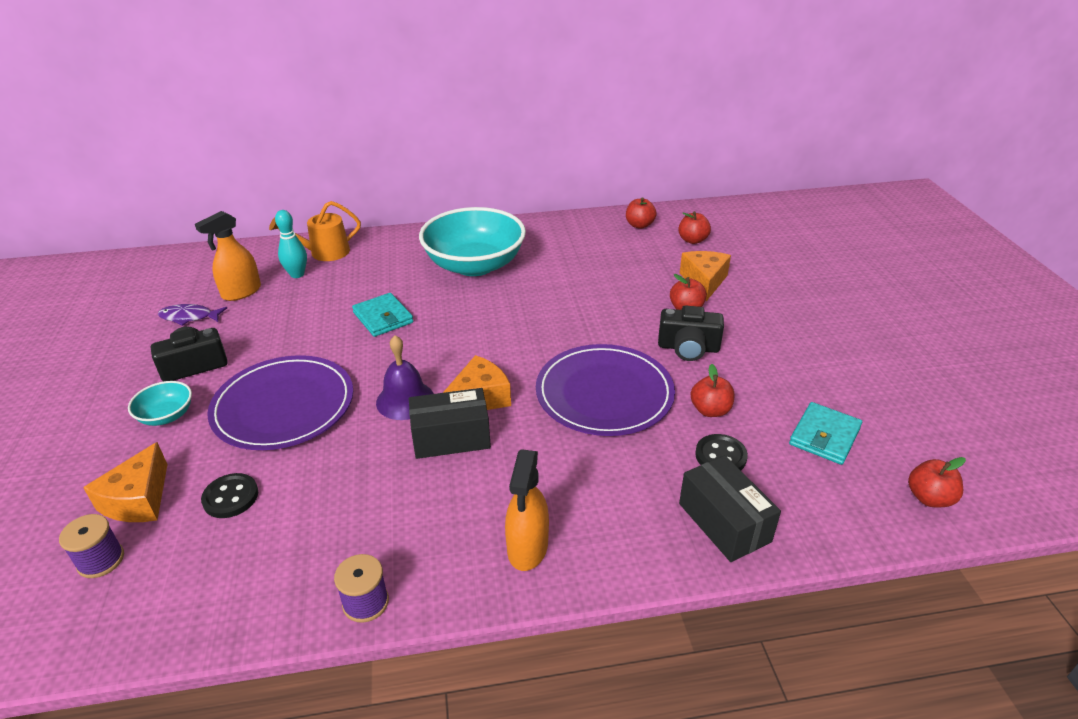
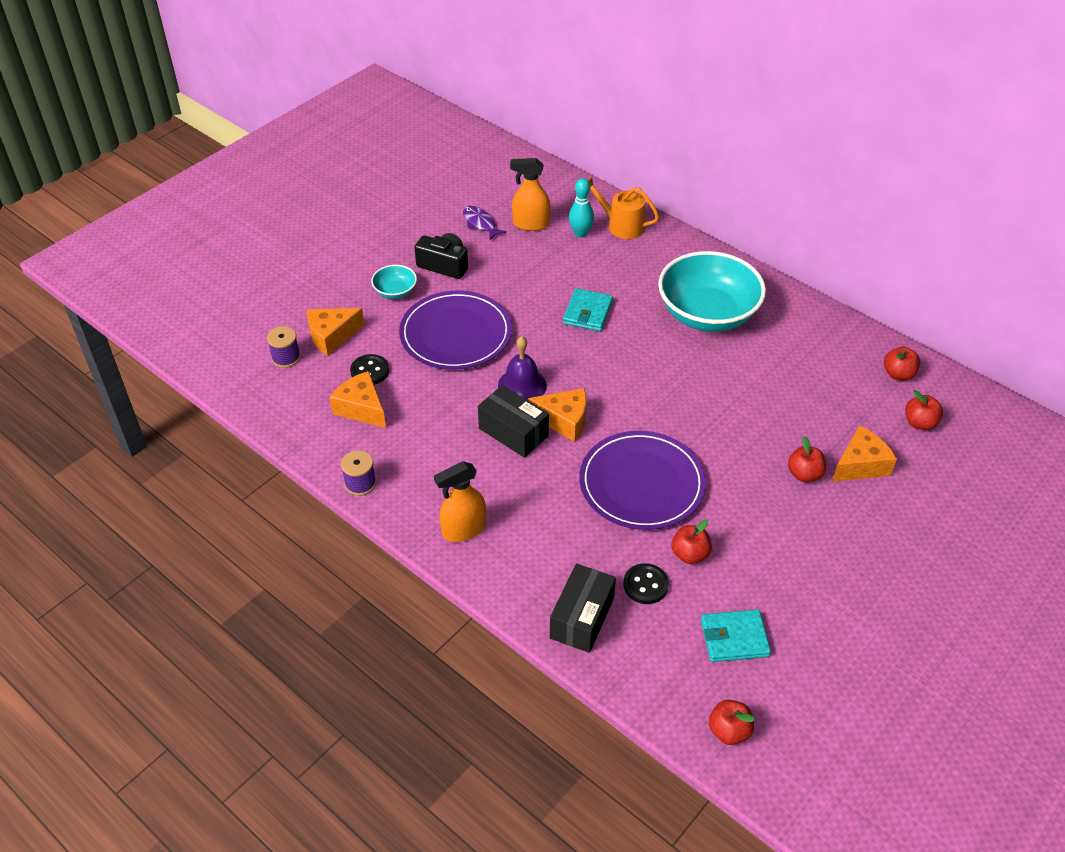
camera: 50 degrees right, 10 degrees up
(267, 535) = (361, 408): none -> orange cheese
(688, 348) = (752, 503): black camera -> none

